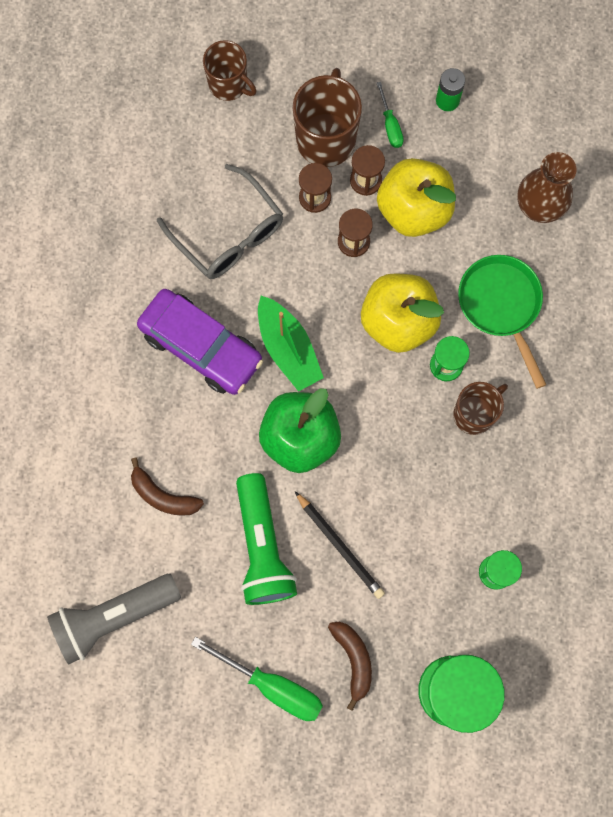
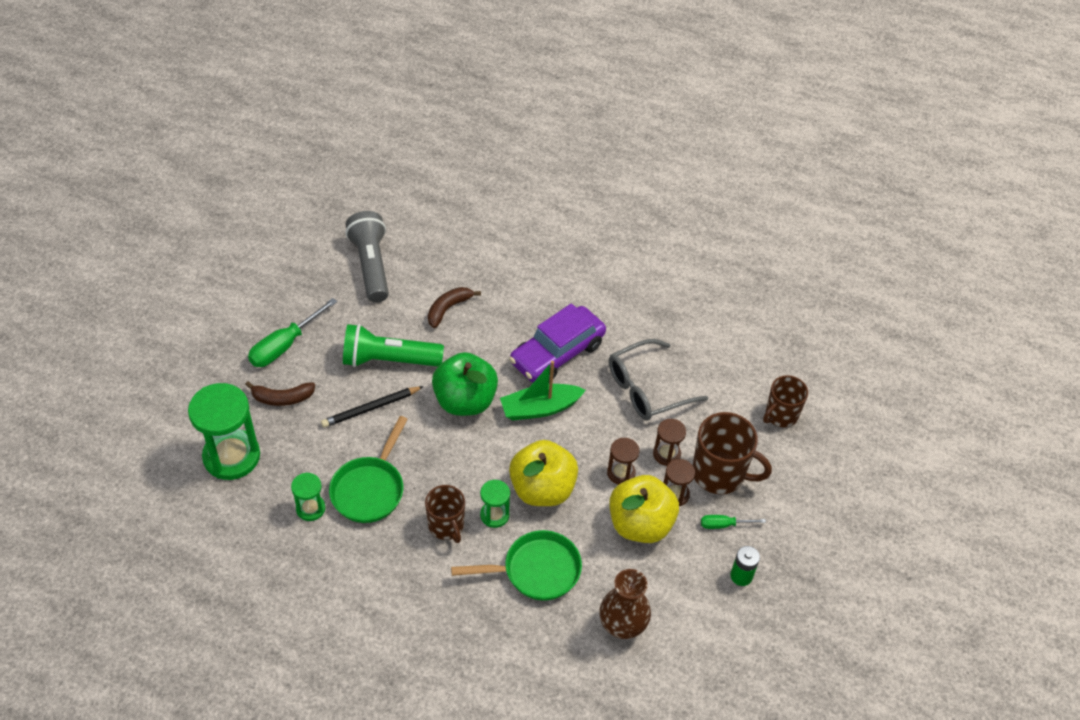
camera: 100 degrees right, 25 degrees down
(451, 513) = (370, 489): none -> green pan

